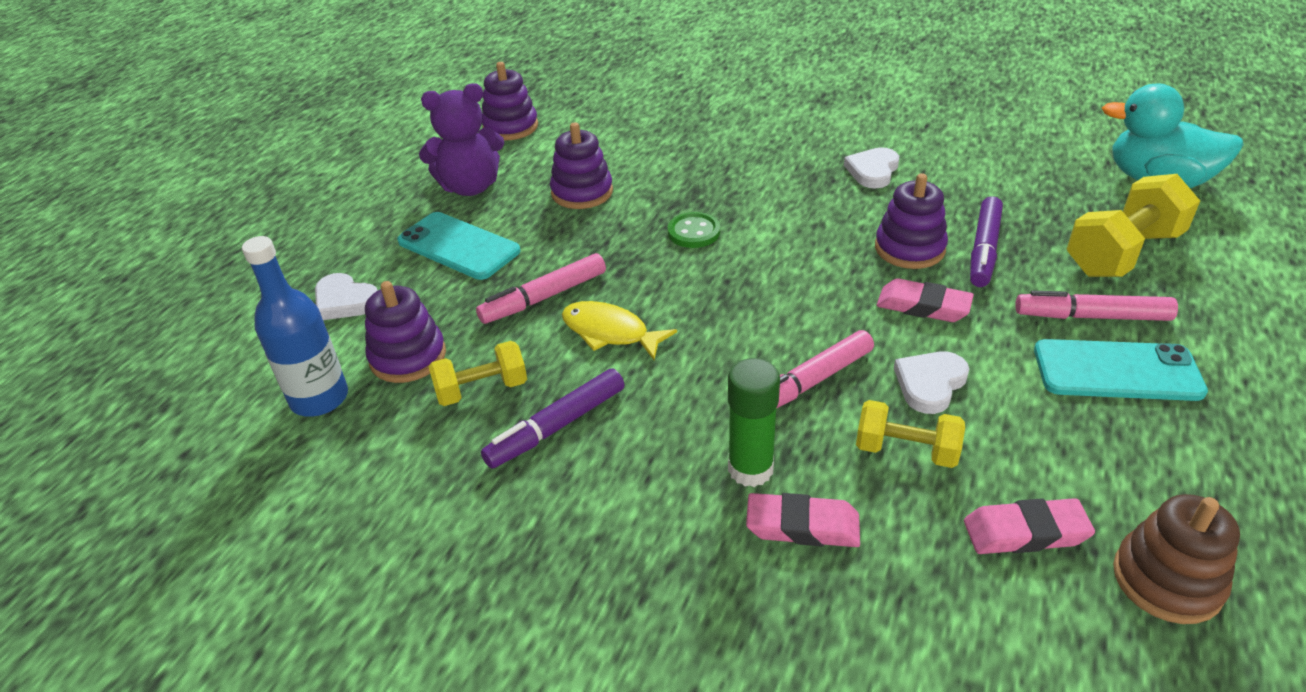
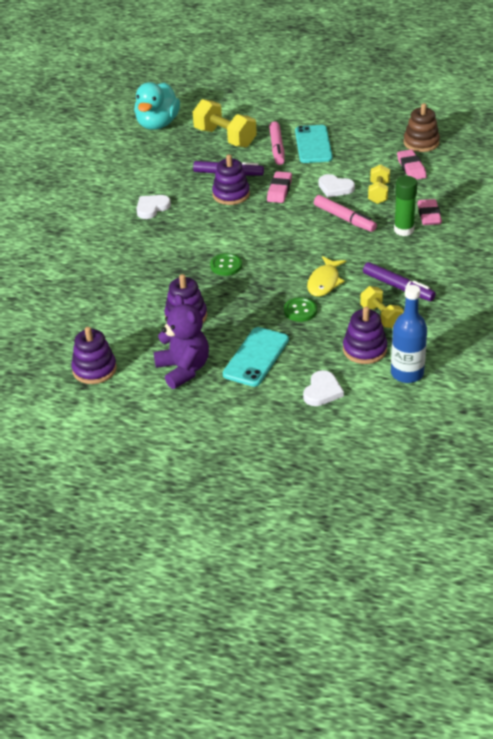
camera: 100 degrees left, 0 degrees up
(544, 297) = (300, 311): pink marker -> green button
(872, 171) = (152, 208): white heart -> white heart turned 120 degrees clockwise

